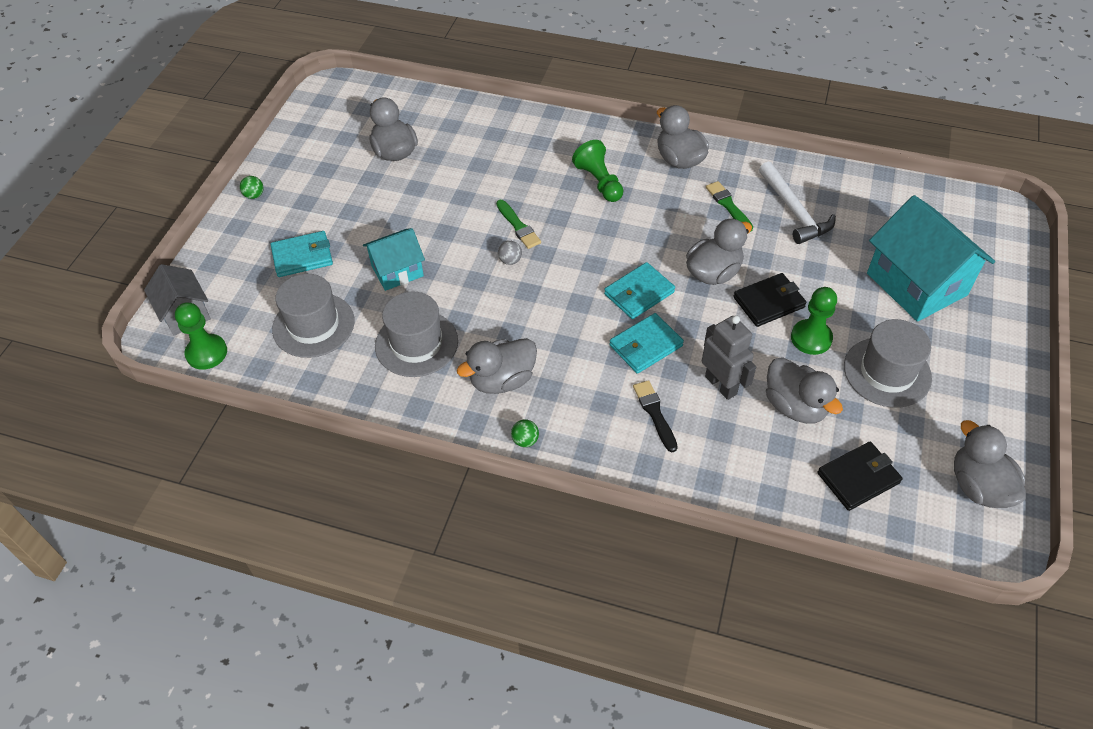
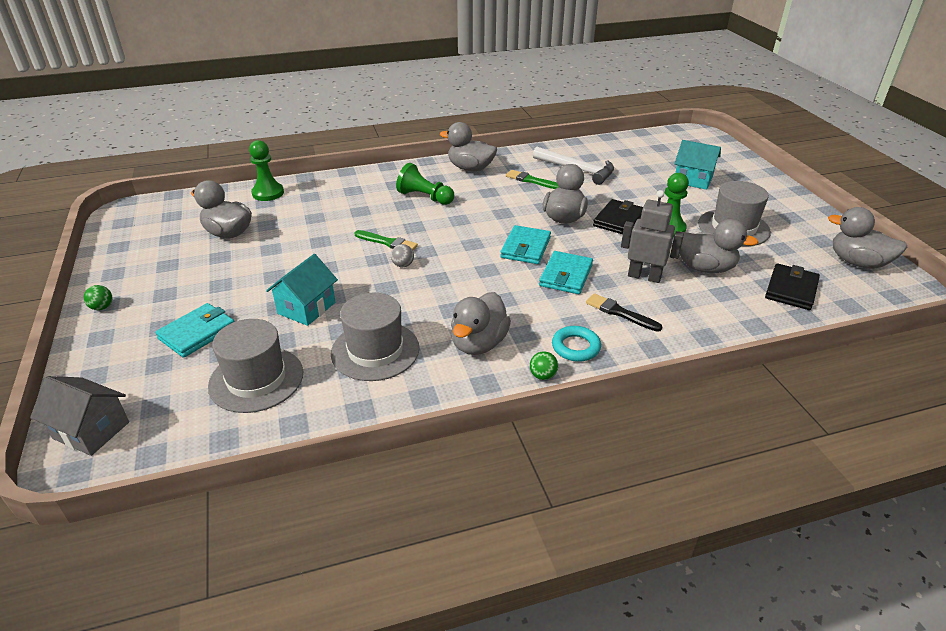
camera: 35 degrees left, 15 degrees down
(206, 353) = (148, 453): green pawn -> green pawn (268, 193)
(579, 428) = (575, 347): none -> turquoise ring
(916, 284) = (693, 180): turquoise house -> turquoise house, size x0.58

